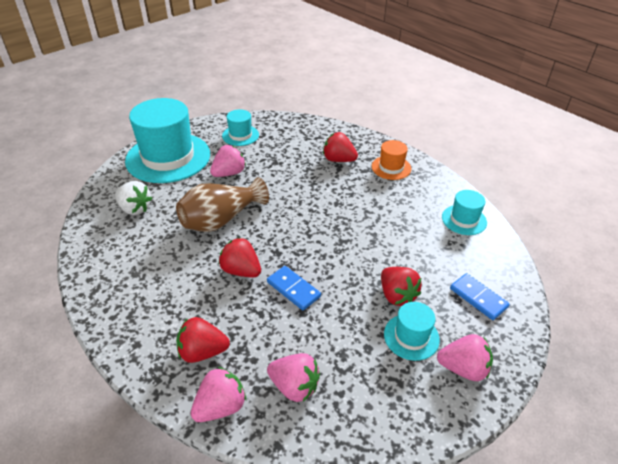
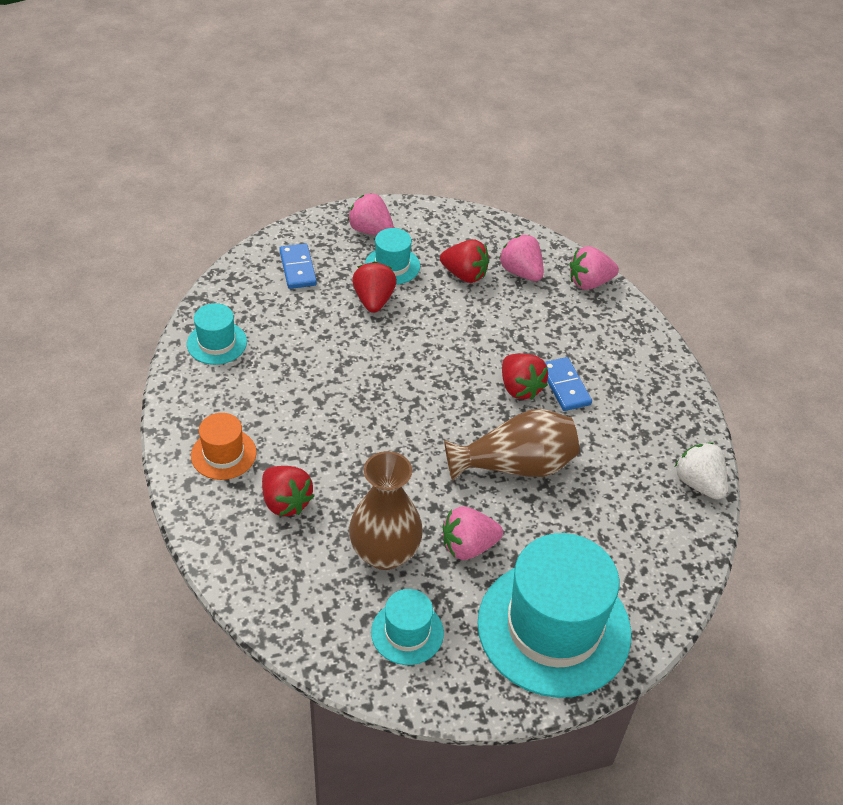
camera: 155 degrees left, 5 degrees up
(135, 209) = (629, 534): white strawberry -> white strawberry (699, 483)
(202, 352) = (591, 326): red strawberry -> red strawberry (464, 275)
(271, 157) = (385, 553): none -> brown vase
(293, 289) = (474, 346): blue domino -> blue domino (565, 386)

